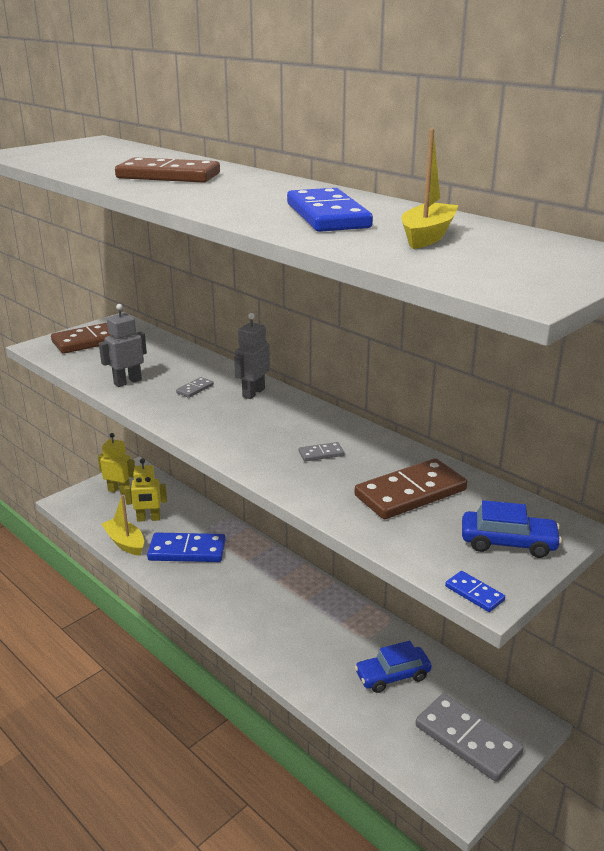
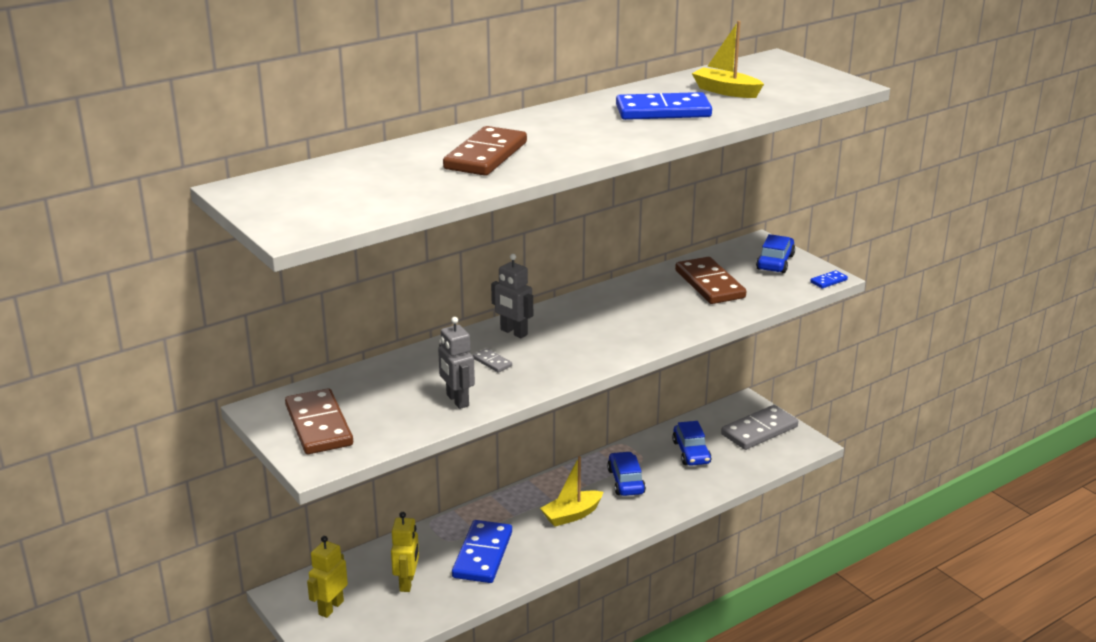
camera: 80 degrees left, 0 degrees up
(125, 542) = (450, 601): yellow boat -> yellow boat (572, 515)
(319, 627) = (625, 481): none -> blue car
(321, 454) = (643, 311): grey domino -> none

